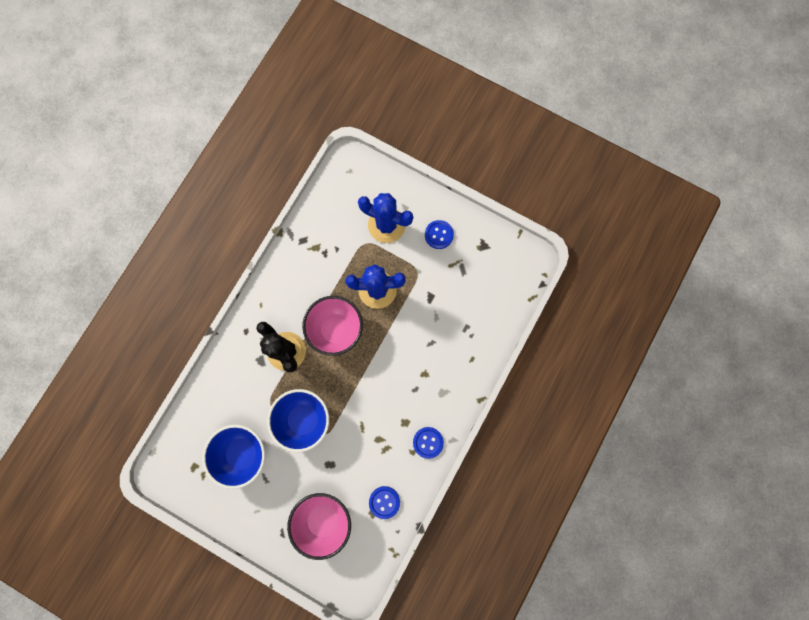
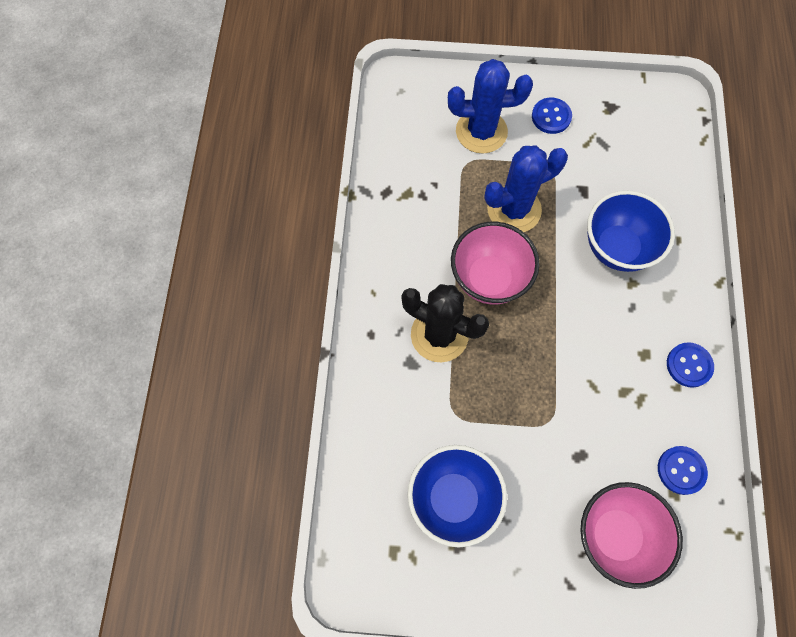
camera: 25 degrees left, 10 degrees down
(303, 419) = (511, 412): blue bowl -> blue bowl (617, 248)

